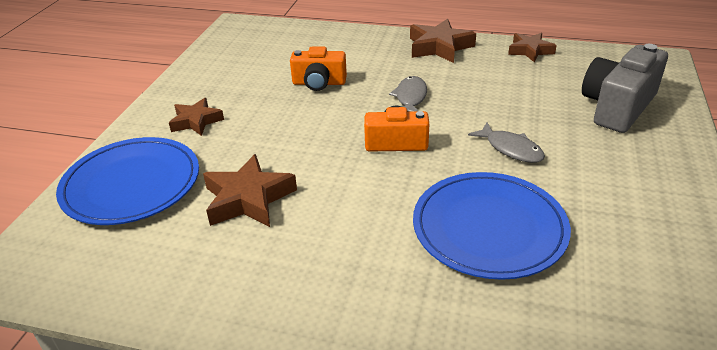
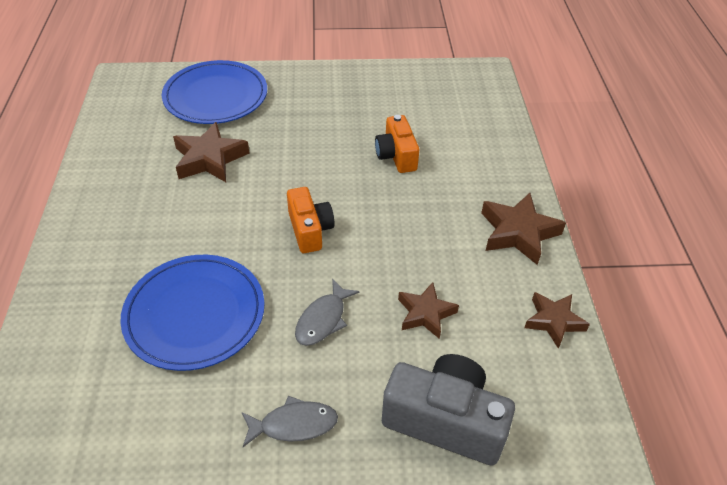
camera: 70 degrees right, 10 degrees up
(196, 121) = (306, 101): brown star -> brown star (425, 313)
(410, 98) = (394, 226): grey fish -> grey fish (294, 424)

